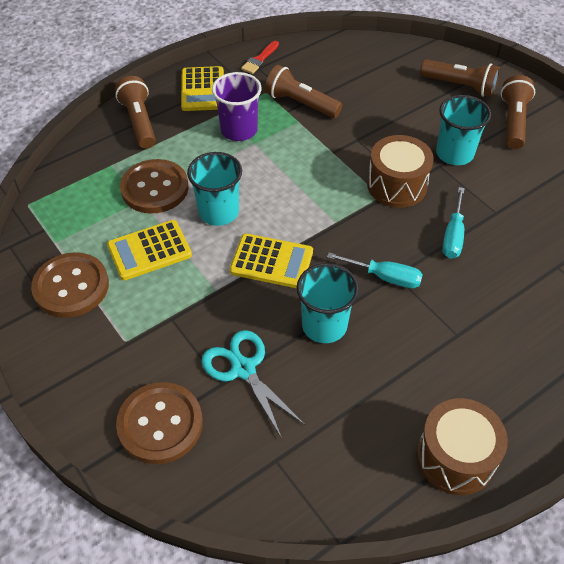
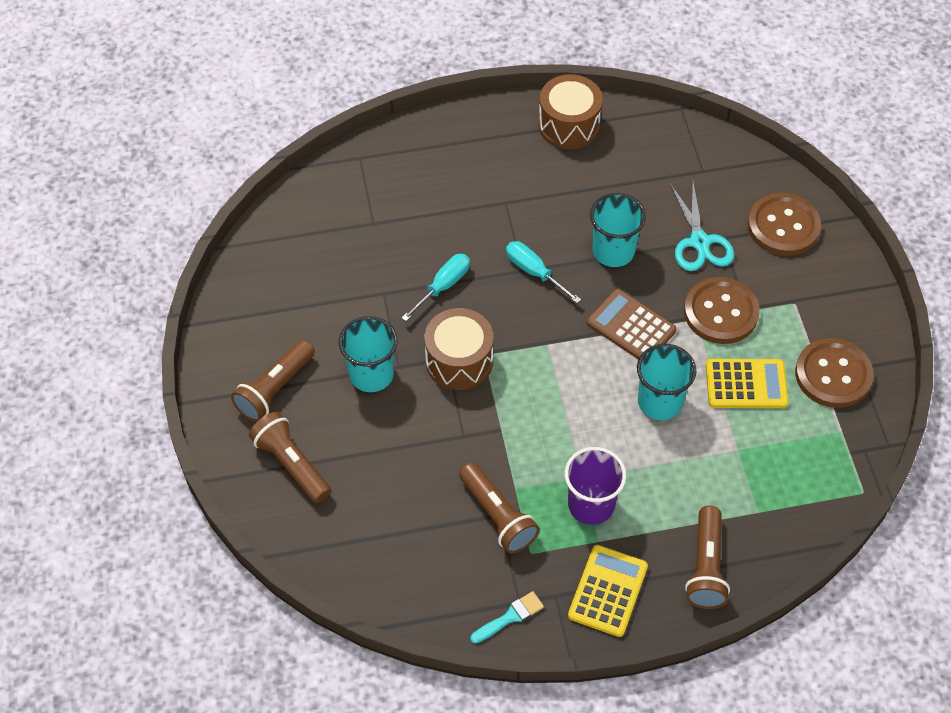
camera: 155 degrees left, 5 degrees up
(155, 188) = (717, 459): brown button -> brown button (721, 312)
(259, 59) = (510, 617): red brush -> turquoise brush
(271, 262) = (631, 326): yellow calculator -> brown calculator

